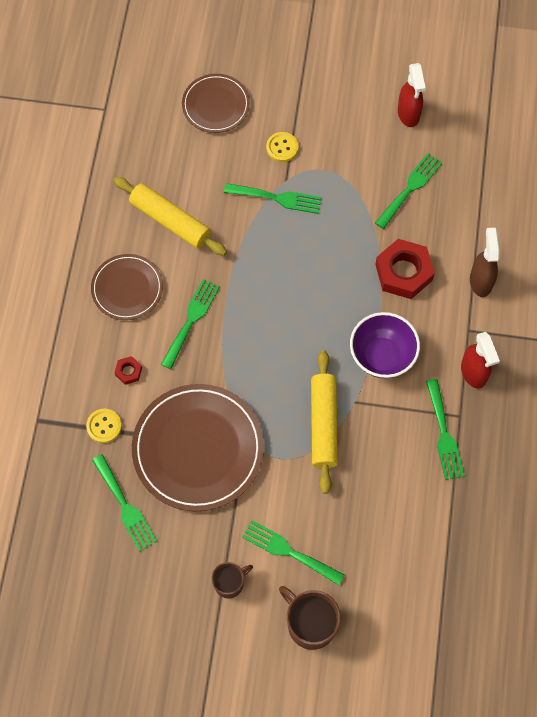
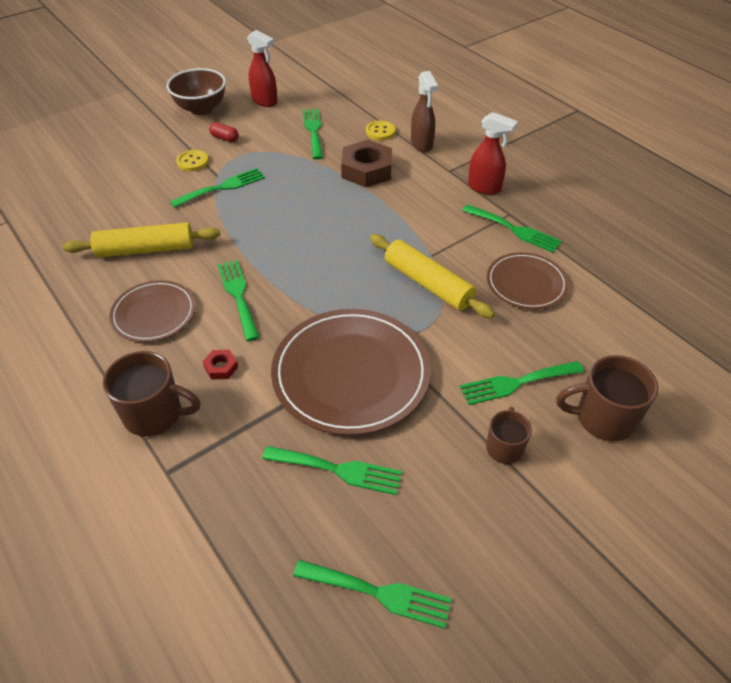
camera: 45 degrees left, 20 degrees down
(63, 372) = (155, 414): none -> brown mug
(75, 594) = (379, 593): none -> green fork
(104, 426) = (243, 424): yellow button -> yellow button (380, 131)
(216, 105) = (110, 169): brown plate -> brown plate (526, 283)
(331, 138) = (225, 138): none -> red capsule
(347, 81) = (201, 109): none -> brown bowl
(382, 356) = (414, 219): purple bowl -> none
(403, 272) = (366, 170): red nut -> brown nut
(480, 281) = (422, 144): brown spray bottle -> brown spray bottle turned 150 degrees counterclockwise

